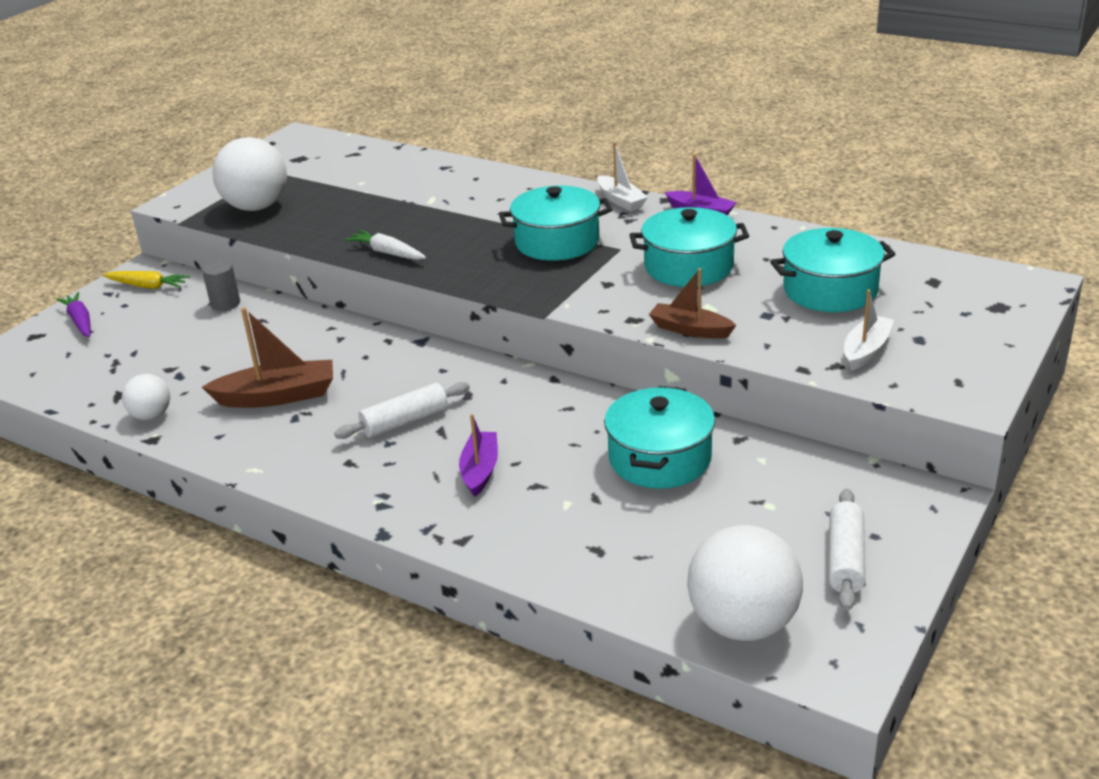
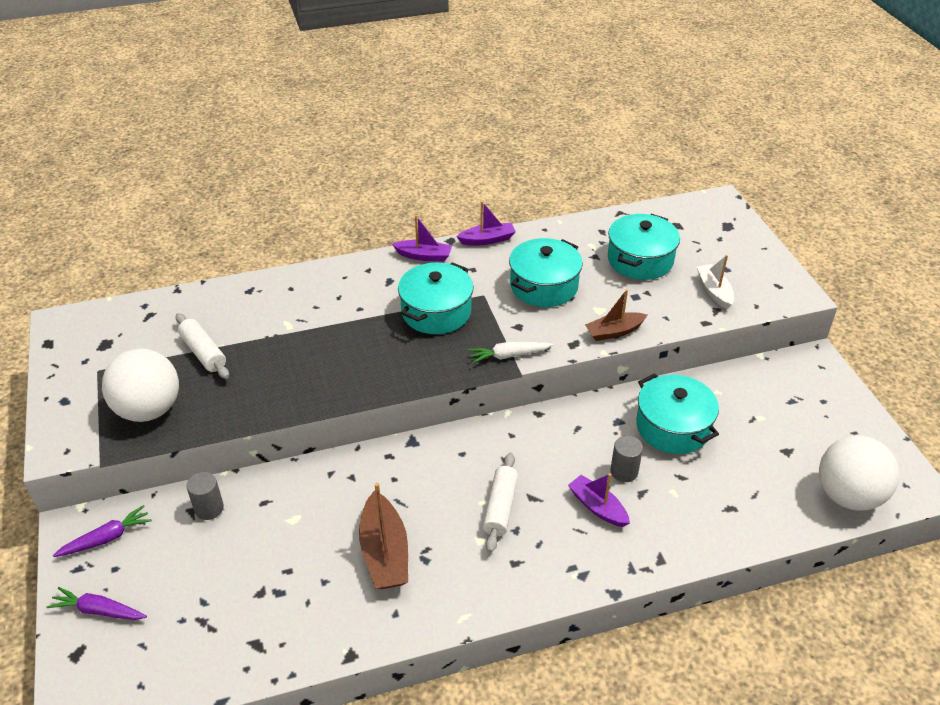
camera: 50 degrees left, 10 degrees up
(148, 286) = (106, 538): yellow carrot -> purple carrot
(151, 415) = (315, 639): white ball -> none
(278, 396) = (385, 552): brown boat -> brown boat turned 135 degrees clockwise
(387, 253) = (333, 388): white carrot -> white carrot (508, 356)
(550, 461) = (624, 471): none -> grey cylinder
(620, 200) = (424, 256): white boat -> purple boat
(845, 559) = (832, 424): white rolling pin -> white rolling pin (203, 352)

